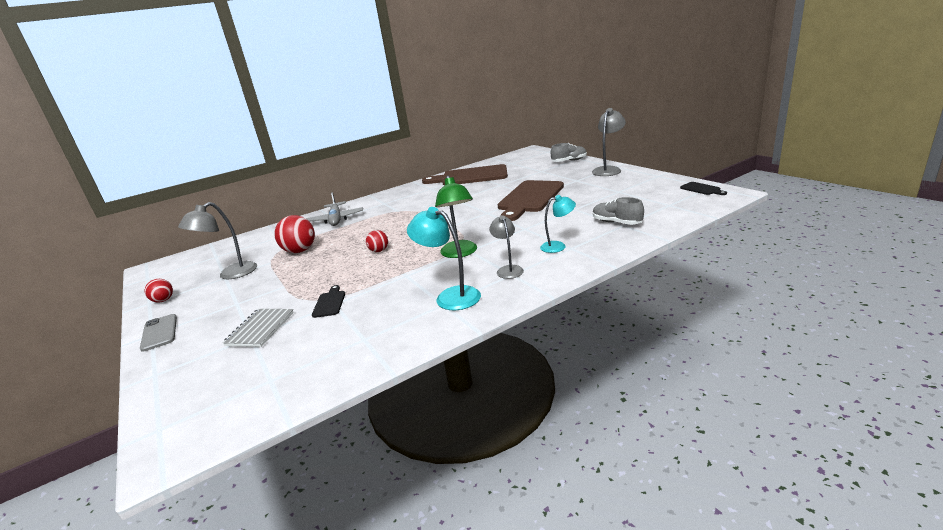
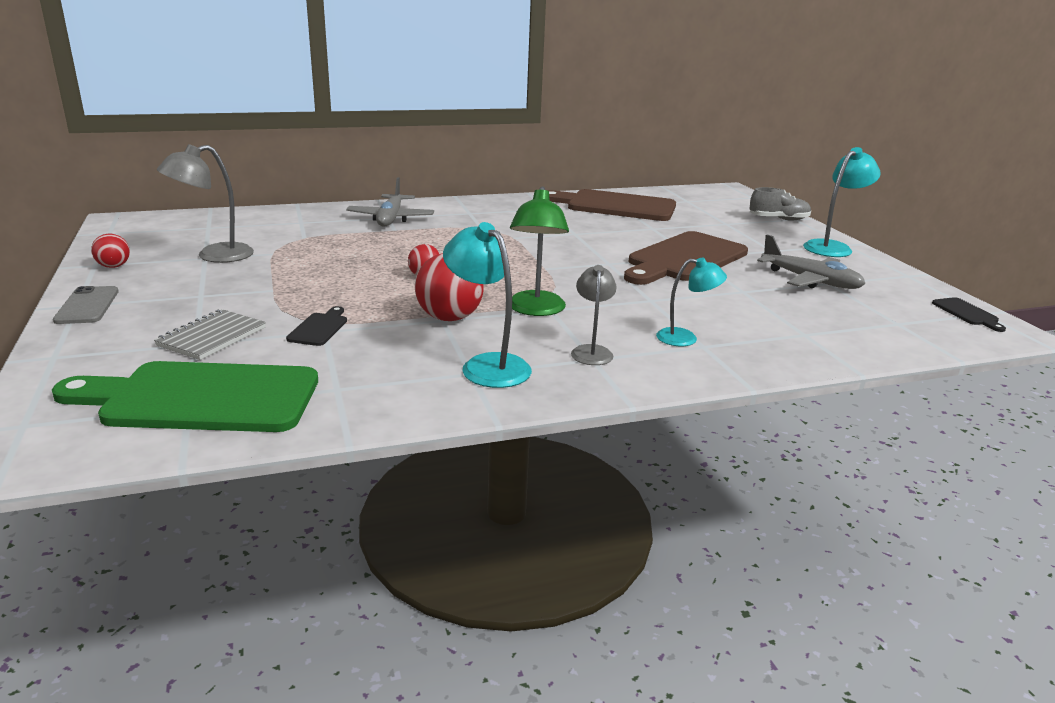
camera: 10 degrees right, 0 degrees up
(276, 372) = (201, 398): none -> green cutting board
(300, 251) = (319, 248): red ball -> red ball (449, 318)
(608, 170) = (832, 247): grey lamp -> turquoise lamp
(608, 192) = (810, 281): none -> grey plane
(616, 222) = (796, 328): grey shoe -> none

